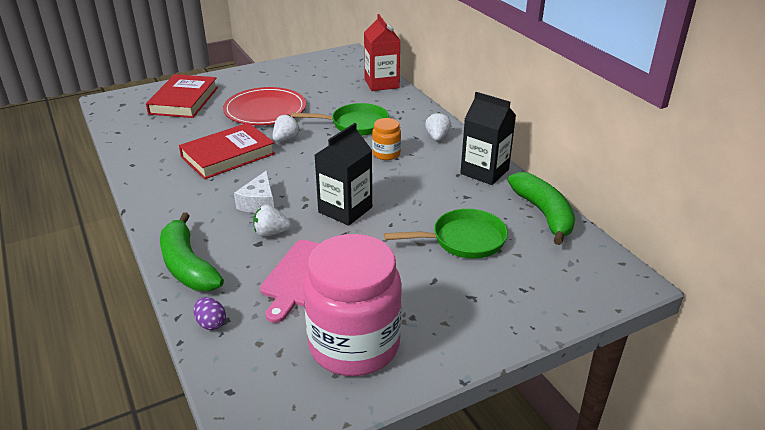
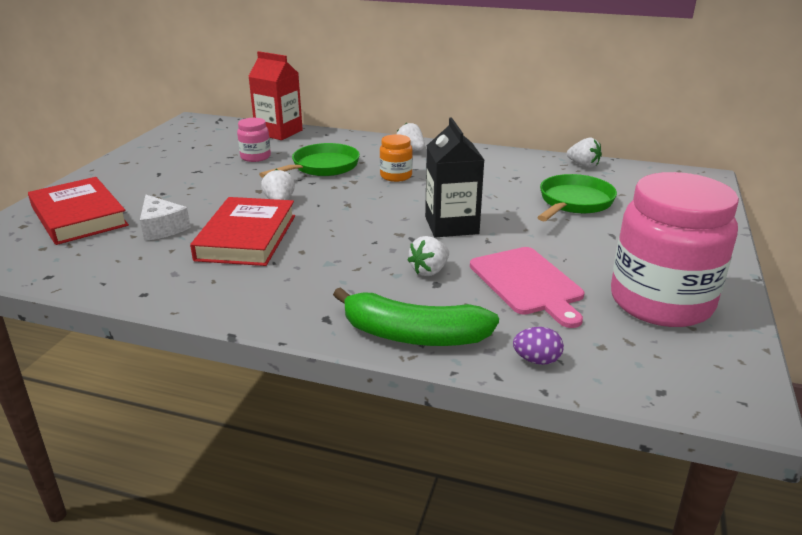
camera: 45 degrees left, 5 degrees down
(259, 203) = (366, 256): white cheese -> white cheese (162, 228)
(265, 110) = (203, 189): red plate -> none
(332, 98) = (255, 157): none -> pink jar
(484, 172) = (493, 158): black carton -> none
(543, 214) = (583, 165): green banana -> white strawberry

